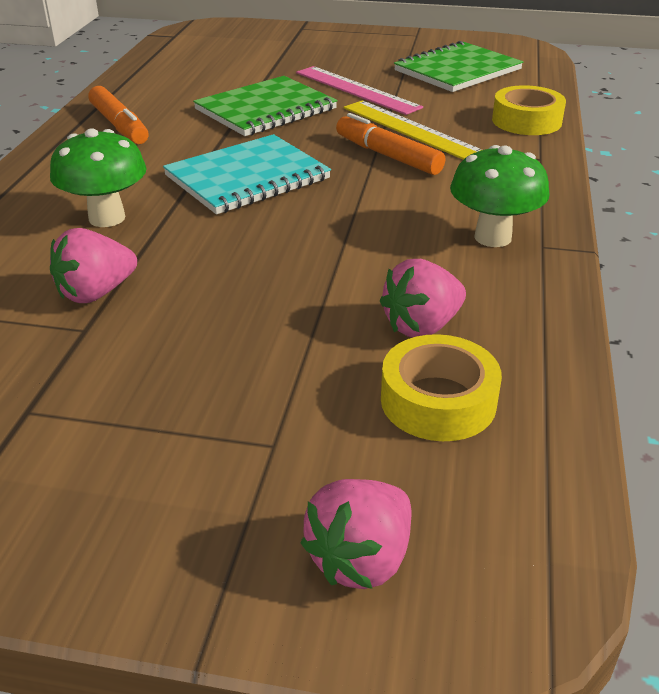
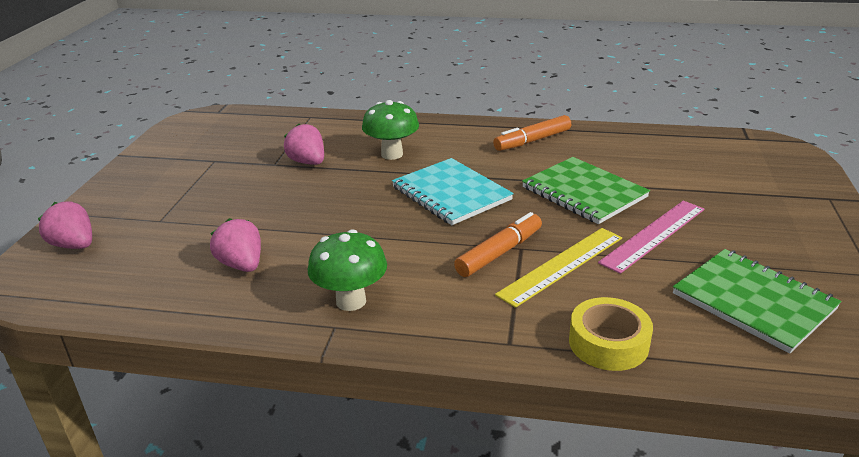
camera: 90 degrees right, 5 degrees down
(438, 401) = (168, 269): yellow tape -> none

